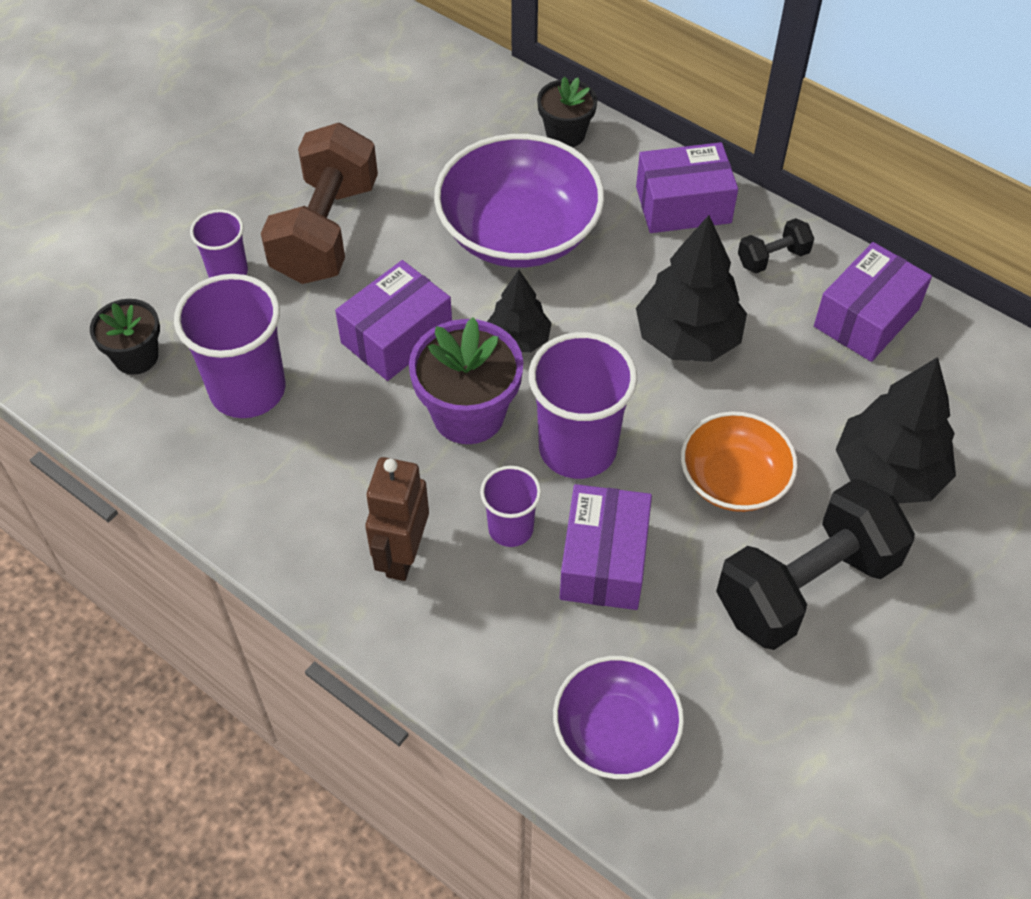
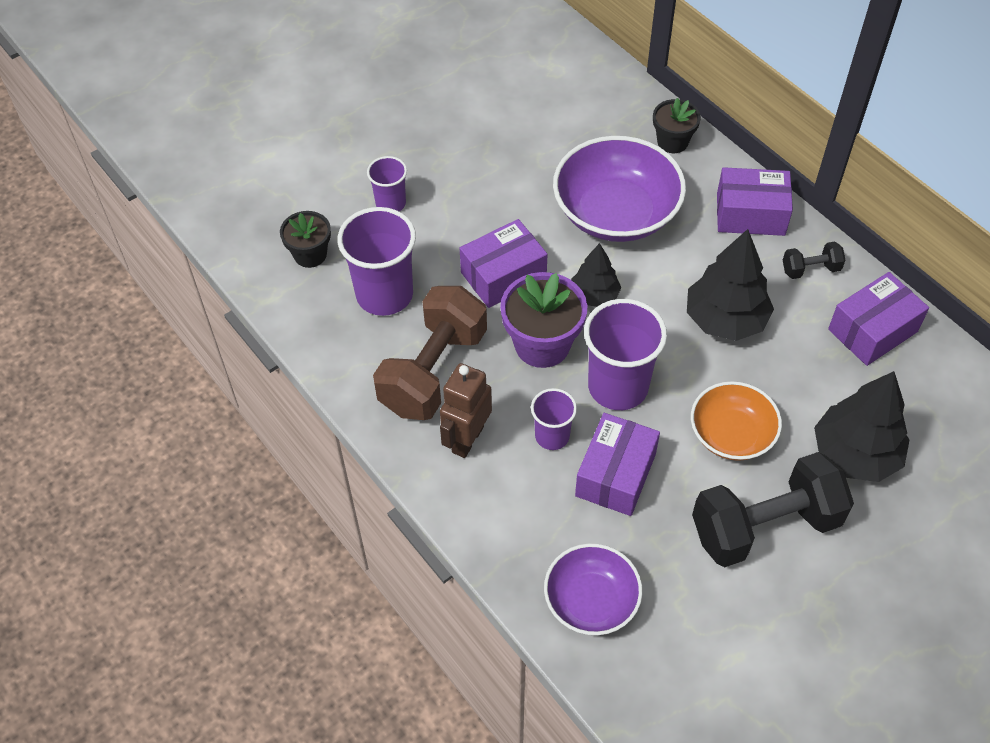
camera: 15 degrees right, 0 degrees up
(326, 231) = (470, 185): brown dumbbell -> brown dumbbell (433, 371)

